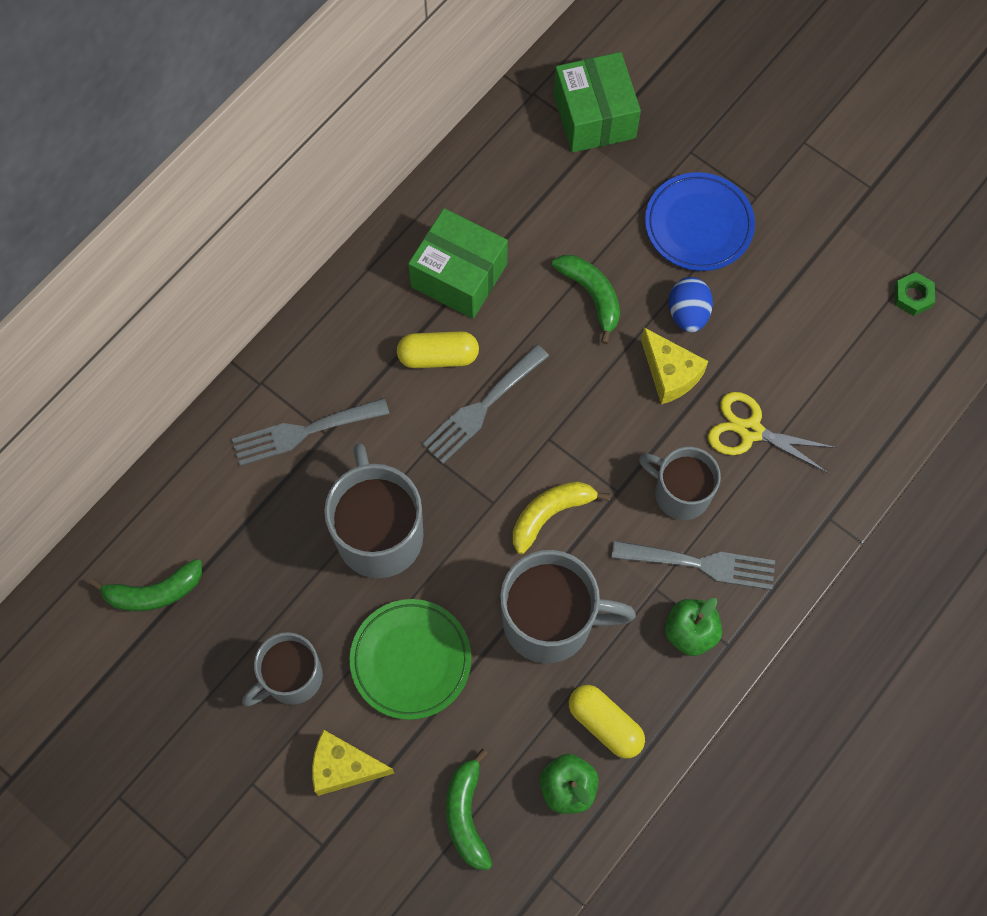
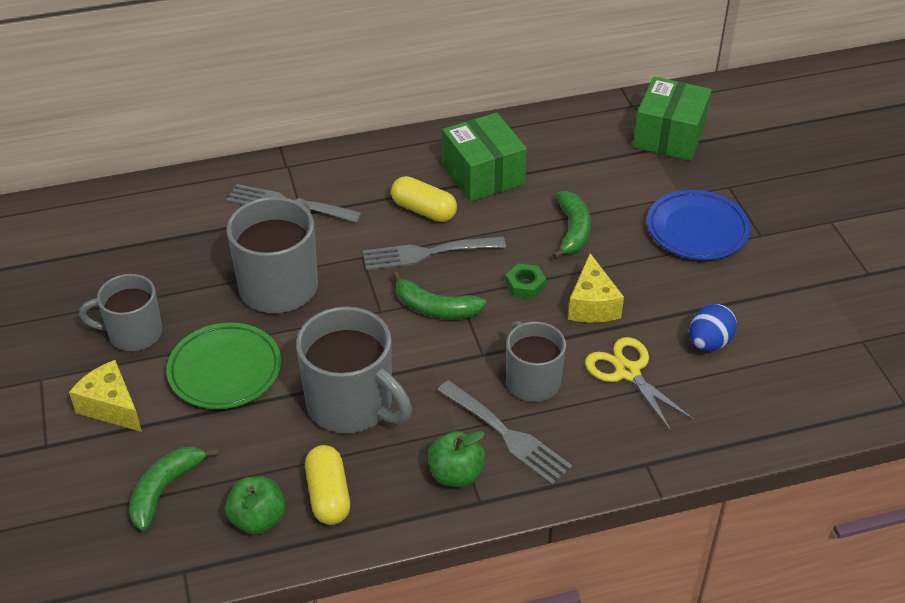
camera: 35 degrees right, 25 degrees down
(154, 592) = (98, 238): green banana -> green banana (435, 308)
(550, 514) = (416, 340): yellow banana -> none
(688, 314) = (640, 276): blue egg -> blue egg (709, 343)
(913, 296) = (850, 357): green nut -> green nut (525, 285)

